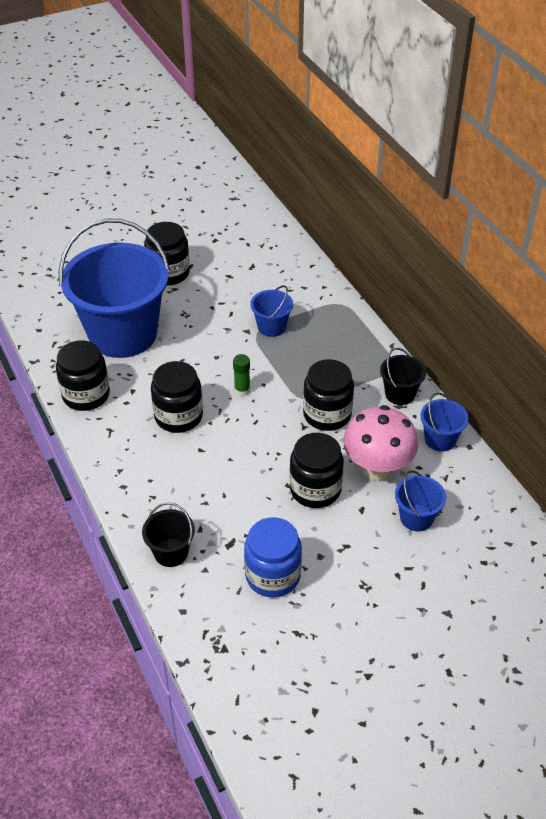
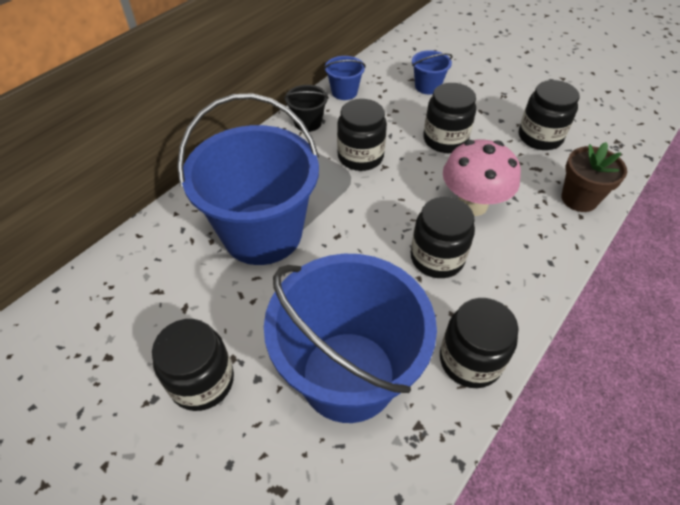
camera: 115 degrees left, 5 degrees up
(171, 552) = (579, 199): black bucket -> brown flower pot
(242, 390) = (368, 223): green glue stick -> none
(271, 327) = (262, 233): blue bucket -> blue bucket, size x2.40
(273, 575) = (540, 137): blue jar -> black jar
(377, 468) = (397, 114): pink mushroom -> pink mushroom (472, 204)

